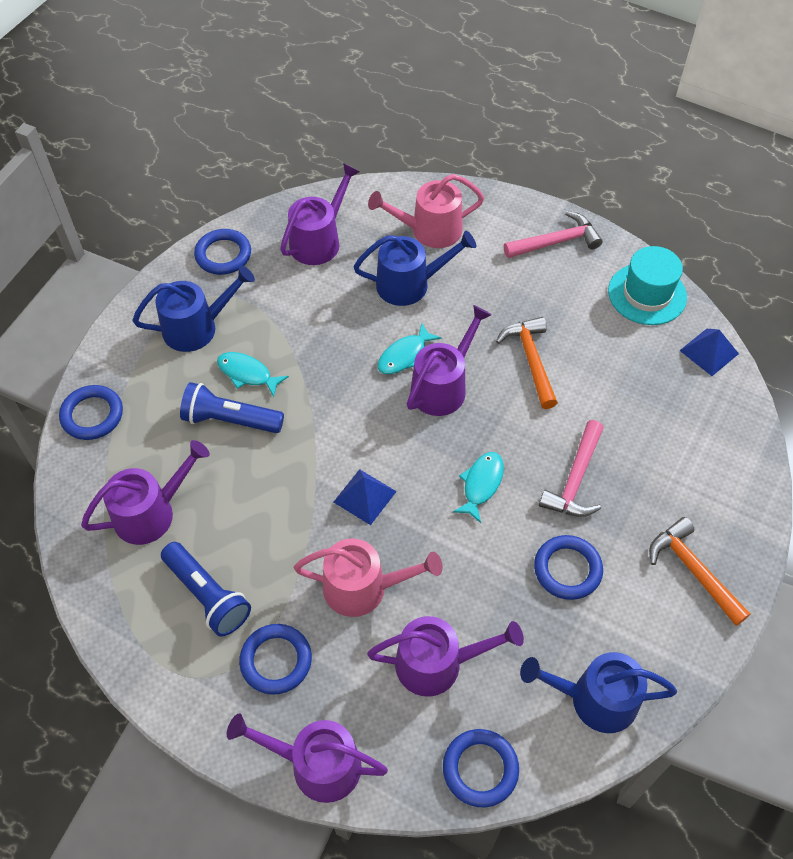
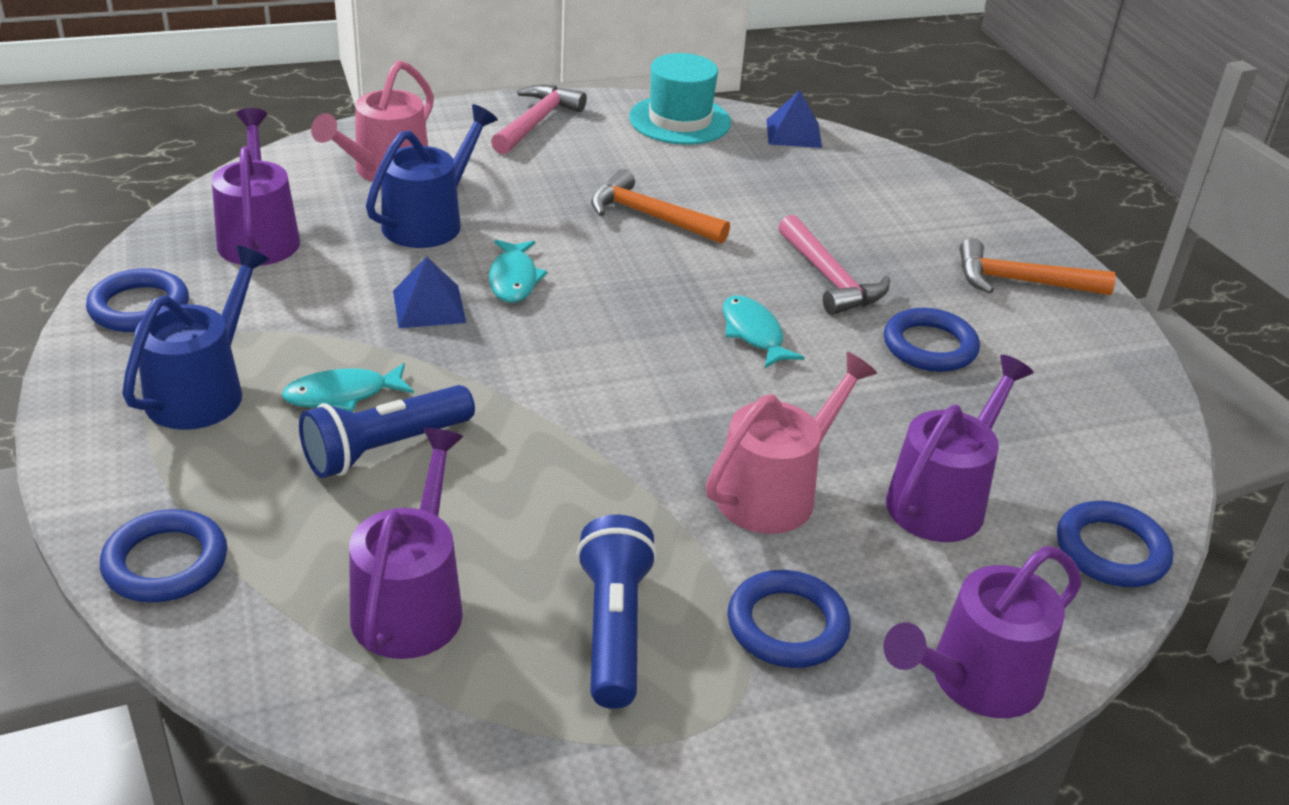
camera: 50 degrees left, 20 degrees down
(208, 595) = (613, 628): blue flashlight -> blue flashlight turned 90 degrees counterclockwise
(364, 496) = (653, 416): blue pyramid -> blue pyramid (429, 306)
(442, 386) = (594, 282): purple watering can -> none
(595, 699) = (1104, 422): blue watering can -> none

